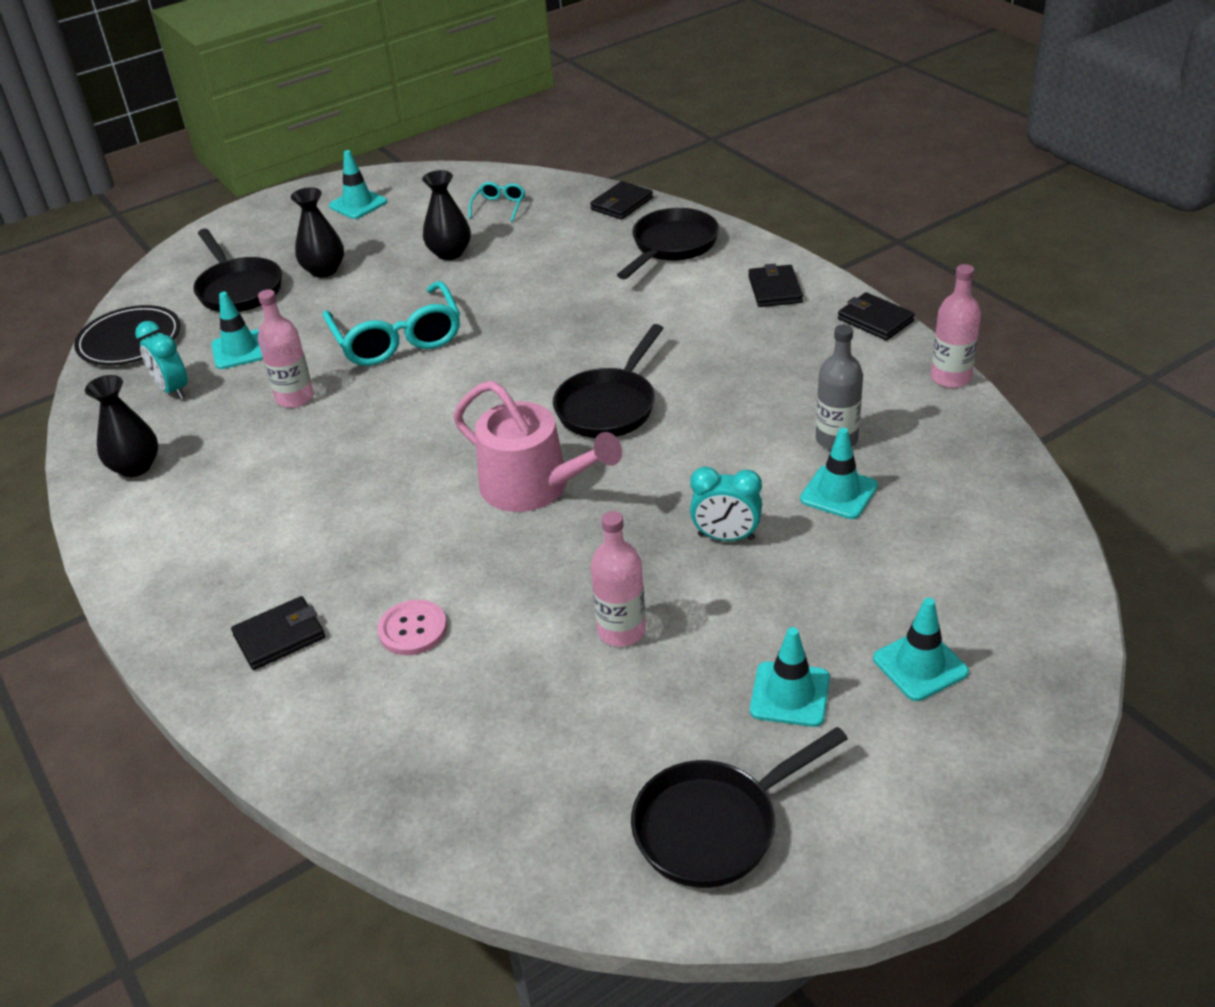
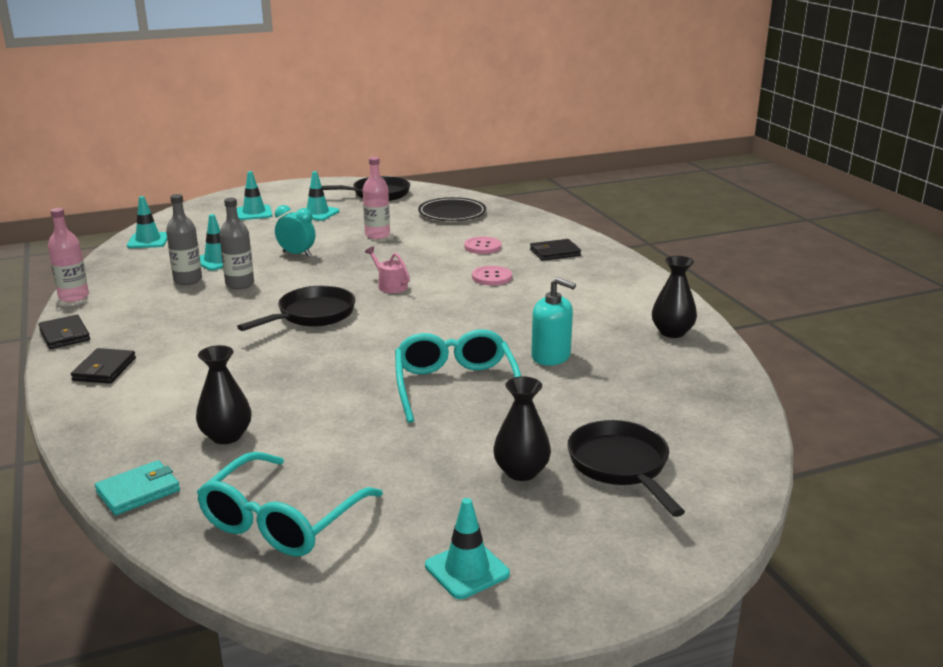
camera: 170 degrees left, 15 degrees down
(130, 340) = (726, 430): black plate -> black plate (452, 213)
(173, 390) = (662, 378): turquoise clock -> none
(240, 350) = (606, 401): turquoise traffic cone -> turquoise traffic cone (148, 241)
(295, 397) = (551, 356): pink bottle -> turquoise soap dispenser
(384, 539) = (491, 277): none -> pink button
(449, 253) = (372, 465): black vase -> black vase (226, 436)
(499, 206) = (282, 520): turquoise glasses -> turquoise glasses, size x2.16
(534, 486) = (390, 285): pink watering can -> pink watering can, size x0.50
(622, 204) = (138, 491): black wallet -> turquoise wallet
(671, 246) = (142, 426): black pan -> none
(753, 446) = (240, 284): none -> grey bottle

